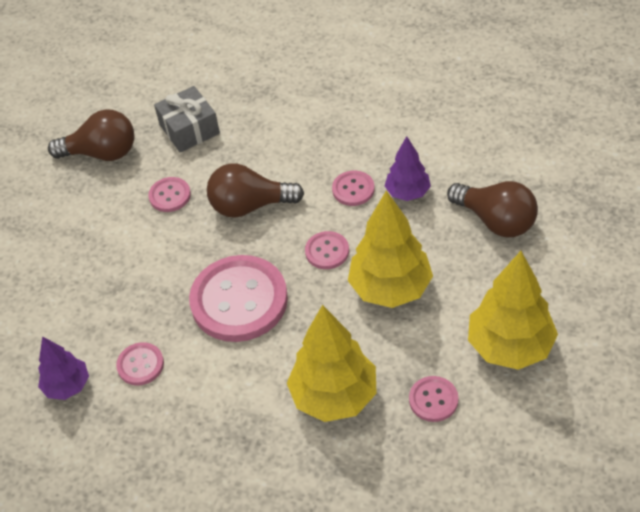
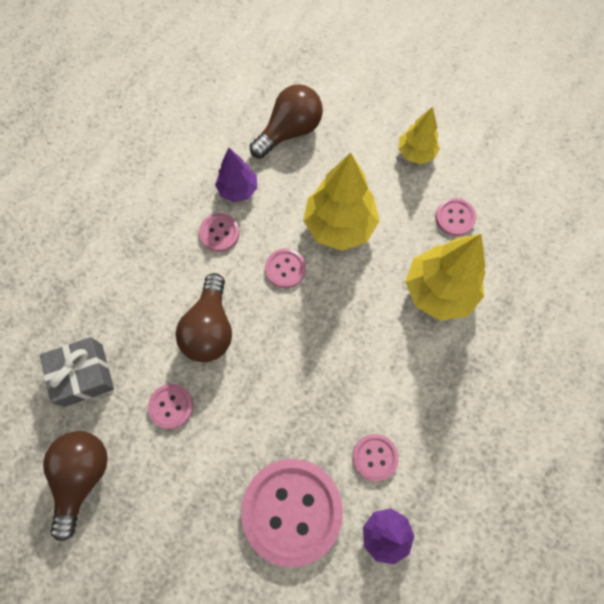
camera: 85 degrees left, 20 degrees up
(239, 300) = (321, 355): pink button -> pink button (292, 510)
(510, 346) = (415, 153): yellow tree -> yellow tree, size x0.58

